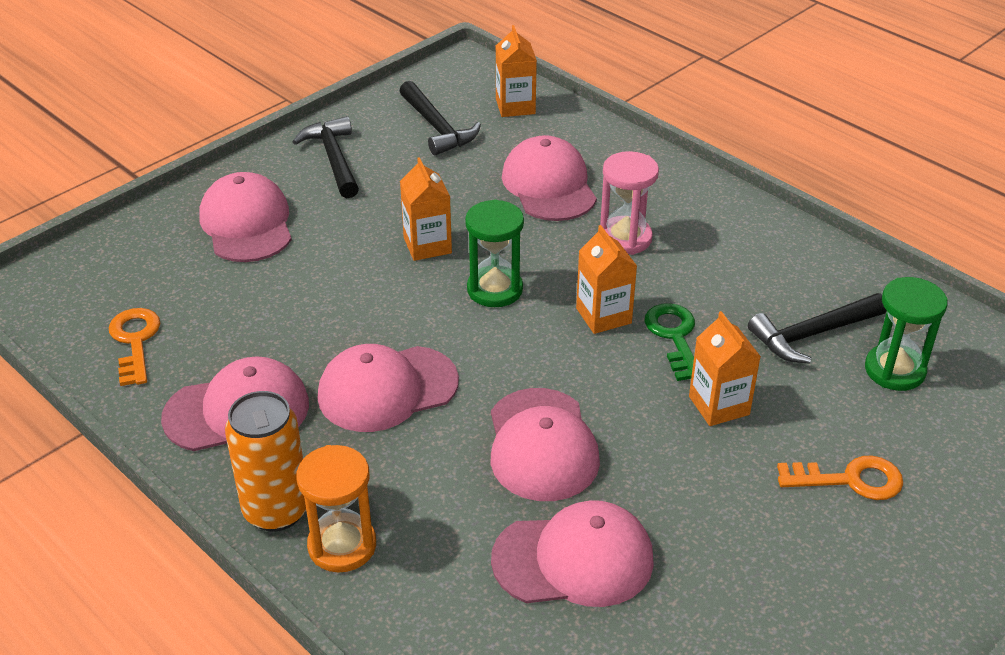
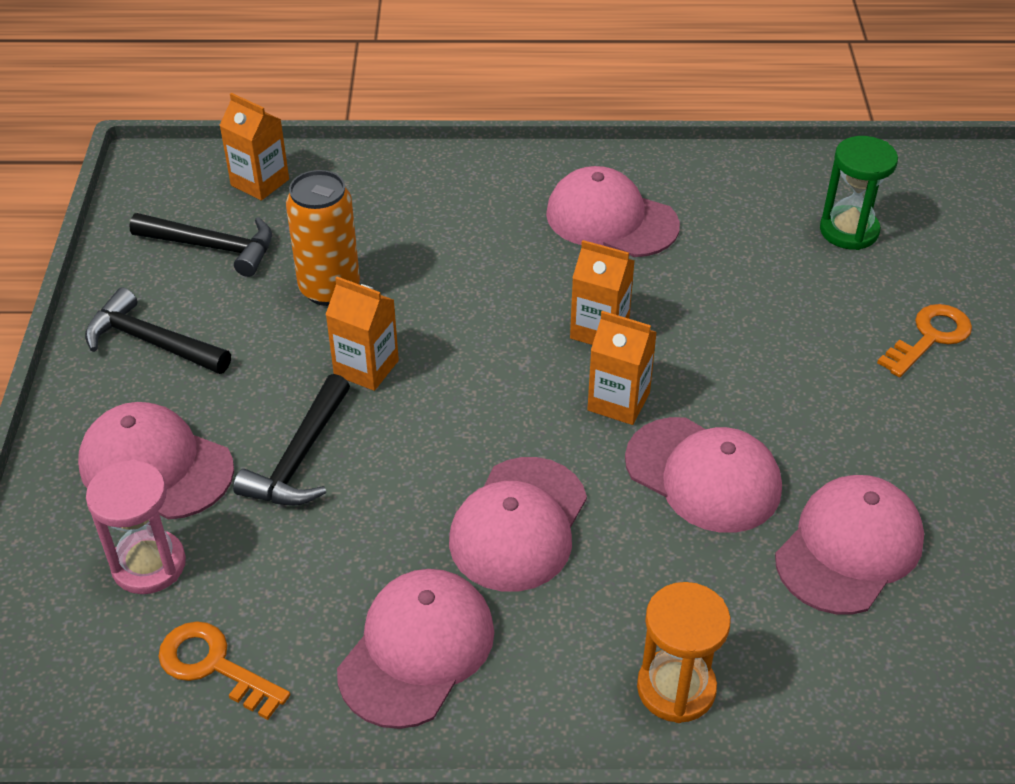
camera: 45 degrees left, 5 degrees up
(276, 510) = (581, 707): orange can -> orange can (329, 289)
(495, 289) = (482, 368): green hourglass -> none
(549, 185) = (395, 241): pink cap -> pink cap (611, 219)
(625, 238) = (524, 249): pink hourglass -> pink hourglass (149, 565)
(674, 337) = (674, 310): green key -> none
(719, 405) = (778, 344): orange carton -> orange carton (618, 401)
(812, 334) = (763, 240): black hammer -> black hammer (299, 458)

